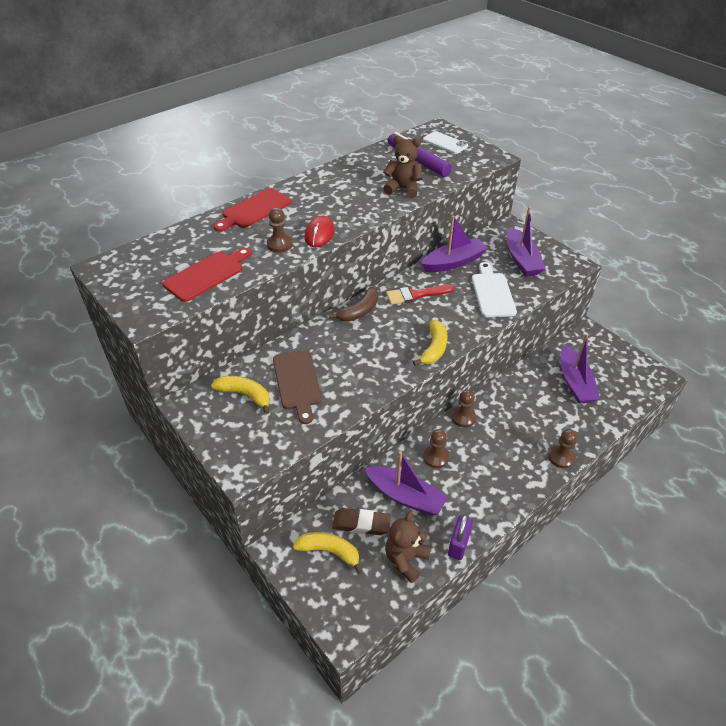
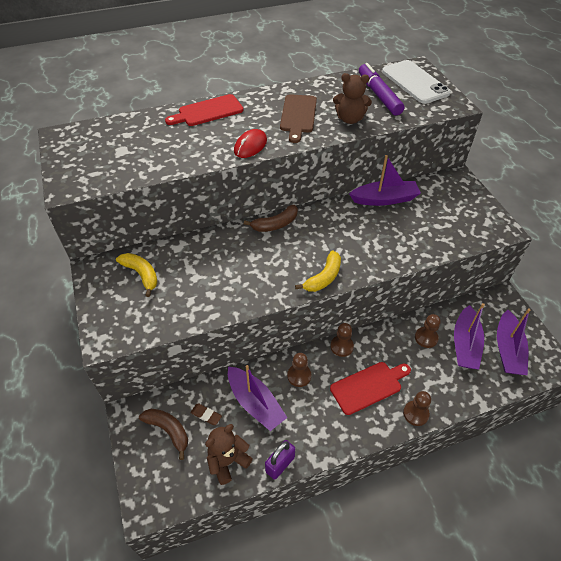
camera: 20 degrees right, 5 degrees up
(207, 275) = (136, 161): red cutting board -> red cutting board (368, 386)
(279, 244) = (211, 148): brown pawn -> brown pawn (426, 338)
(297, 382) = (189, 276): brown cutting board -> brown cutting board (298, 116)
(329, 551) = (168, 430): yellow banana -> brown banana
(361, 524) = (206, 415): brown eraser -> brown eraser, size x0.61
(403, 189) = (350, 119): brown teddy bear -> brown teddy bear turned 150 degrees clockwise
(415, 295) = (333, 222): red brush -> none
(445, 143) = (415, 82): white phone -> white phone, size x1.67
(492, 293) = (406, 238): white cutting board -> none
(521, 260) = (452, 212): purple boat -> purple boat (507, 350)

